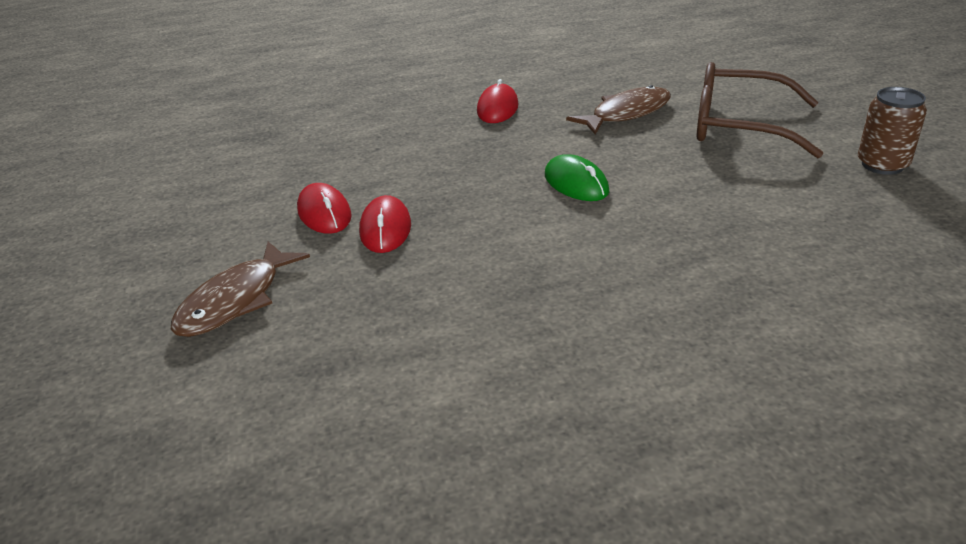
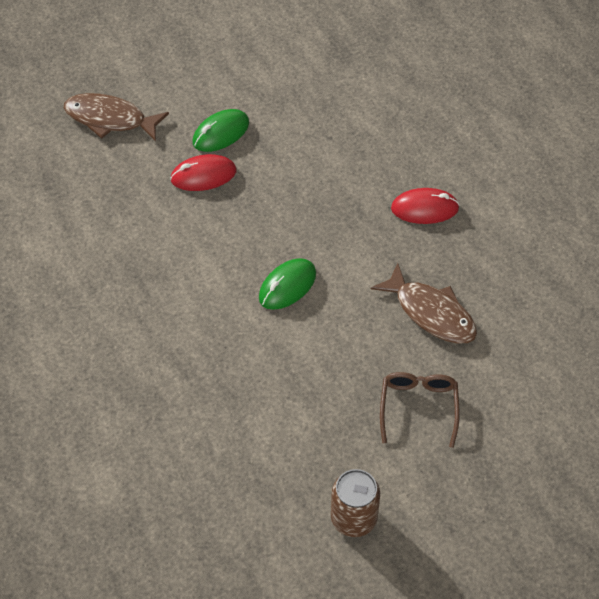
camera: 75 degrees right, 20 degrees up
(324, 213) = (221, 133): red mouse -> green mouse
(740, 126) = (418, 408): brown glasses -> brown glasses, size x0.59

